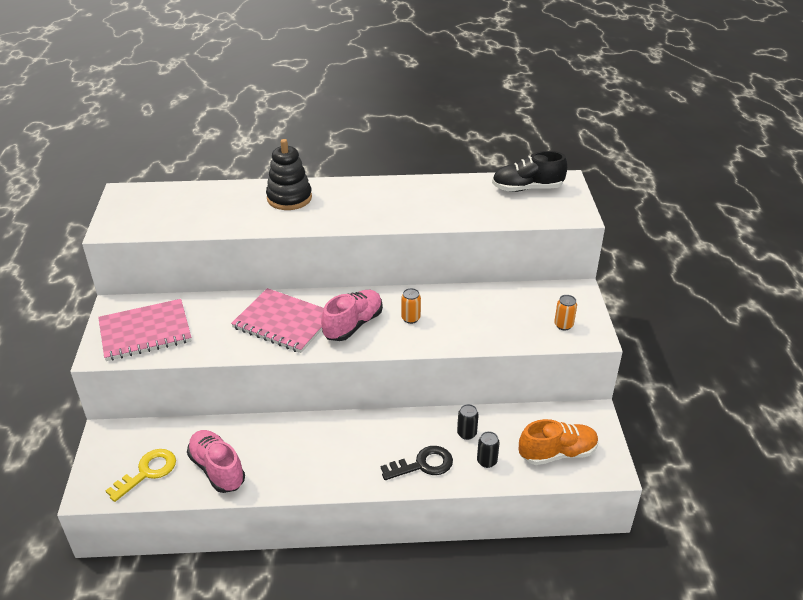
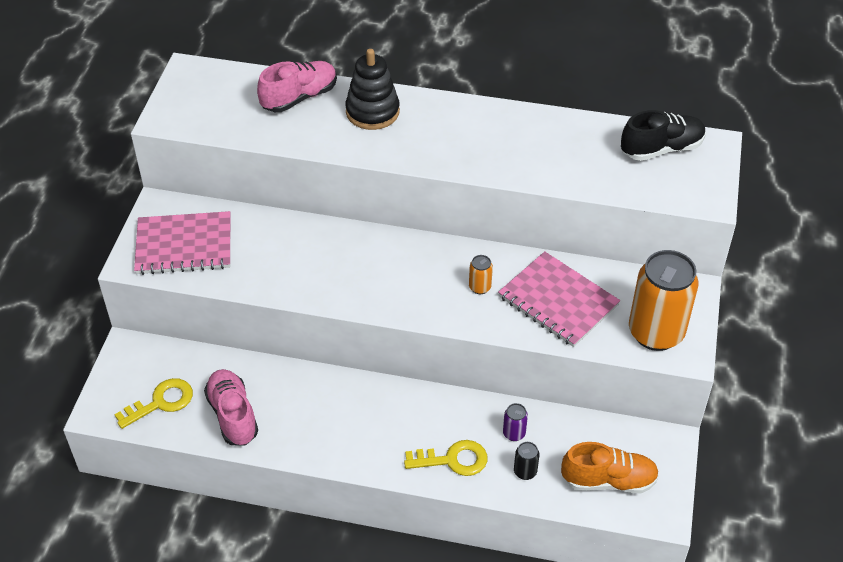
camera: 15 degrees right, 10 degrees up
(283, 322) = (335, 263): pink notebook -> pink notebook (558, 301)
(353, 325) = (412, 282): pink shoe -> pink shoe (299, 97)
(423, 464) = (453, 460): black key -> yellow key
(466, 433) = (514, 433): black can -> purple can
(527, 188) = (661, 149): black shoe -> black shoe turned 150 degrees clockwise
(563, 325) = (656, 333): orange can -> orange can, size x2.45

